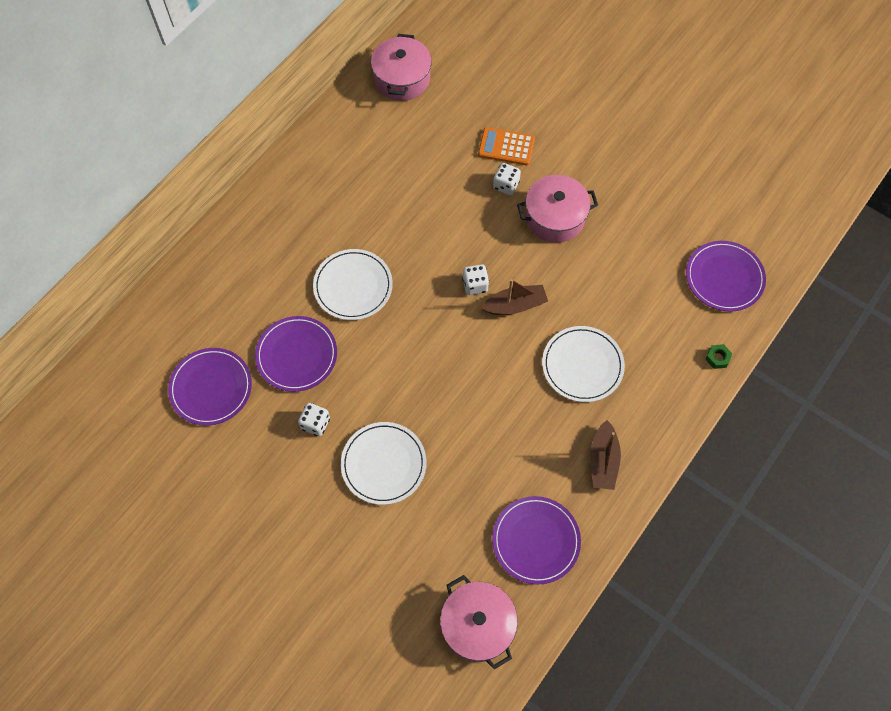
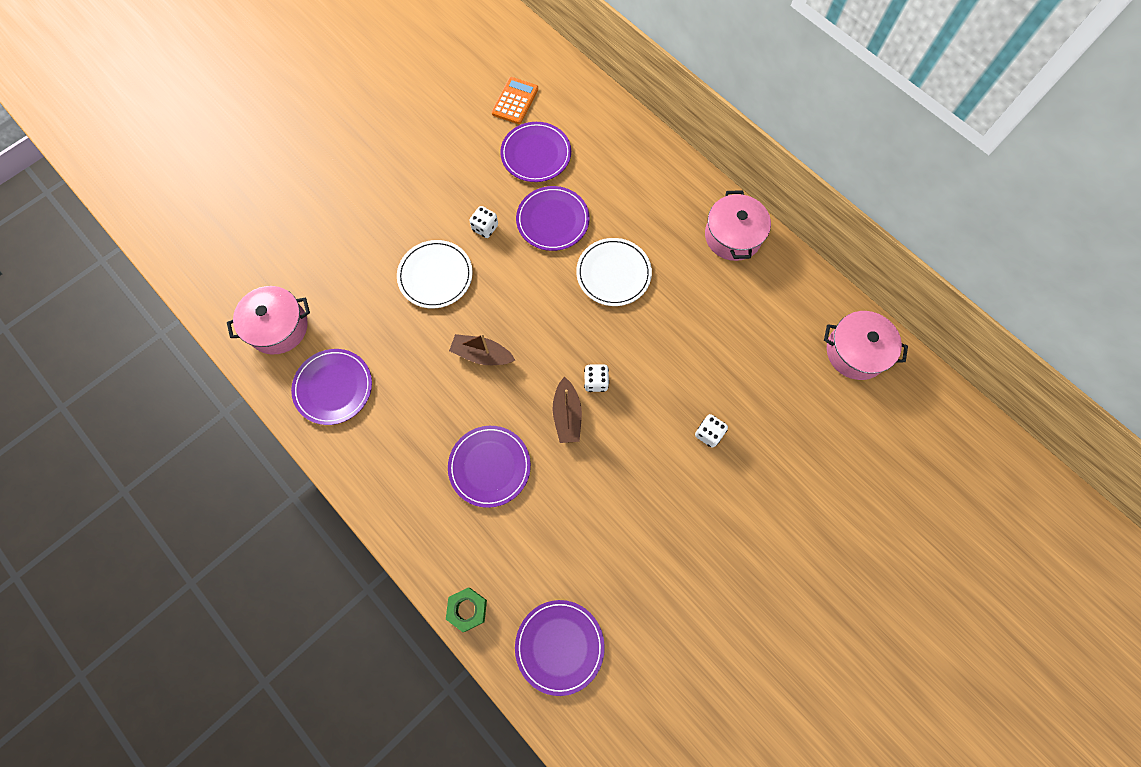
camera: 100 degrees right, 5 degrees up
(506, 147) = (757, 443): orange calculator -> orange calculator (515, 101)
(555, 217) = (662, 476): pink pot -> pink pot (733, 236)
(582, 365) = (489, 466): white plate -> purple plate
(603, 461) = (389, 463): brown boat -> brown boat (482, 355)
(717, 358) = (467, 609): green nut -> green nut, size x1.56

